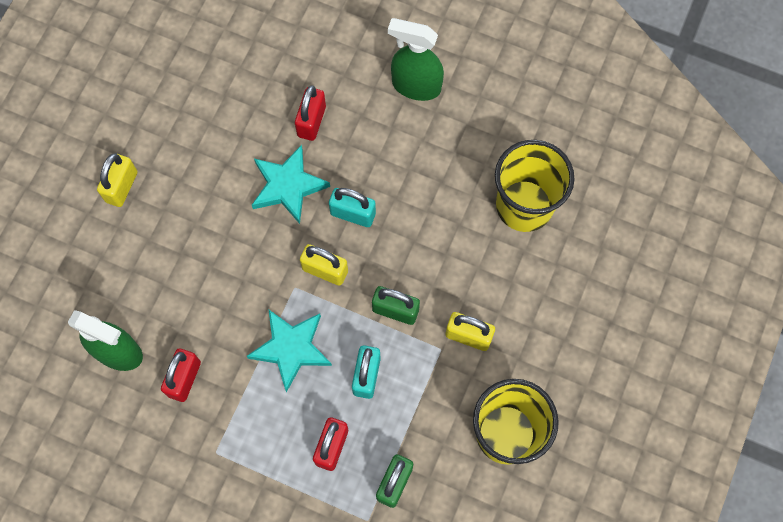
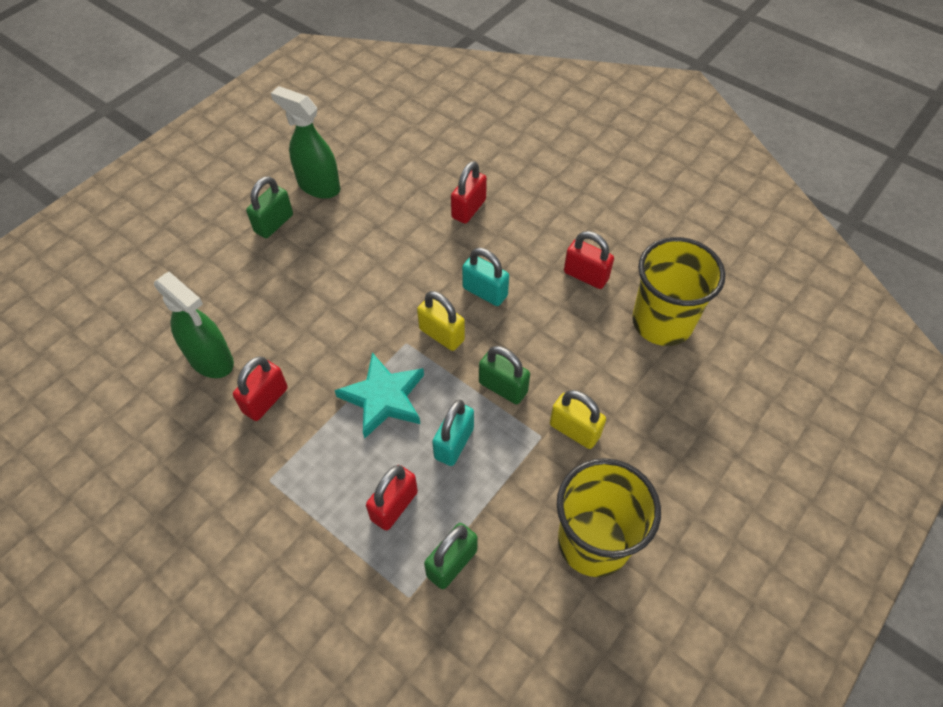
camera: 15 degrees right, 15 degrees down
(121, 187) = (274, 223): yellow padlock -> green padlock
(288, 186) = (429, 255): turquoise star -> none
(416, 86) = (576, 201): green spray bottle -> green spray bottle (318, 186)
(444, 171) = (586, 275): none -> red padlock

